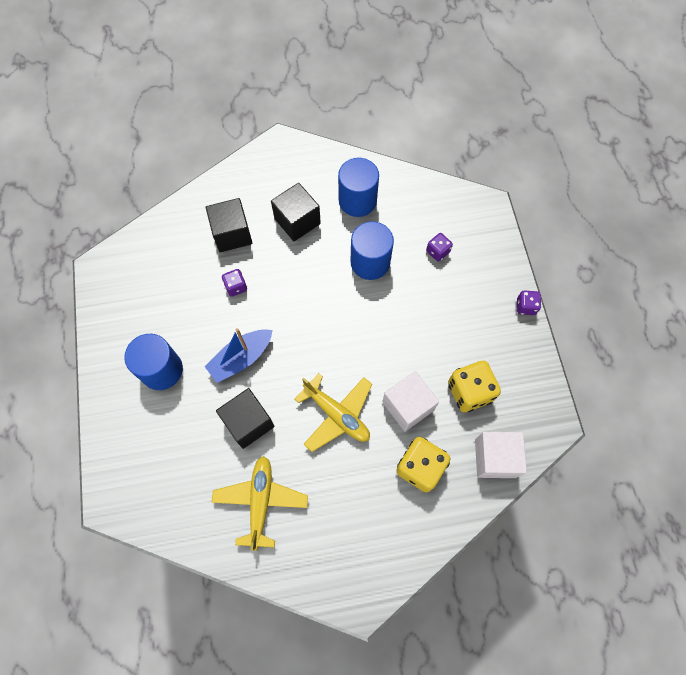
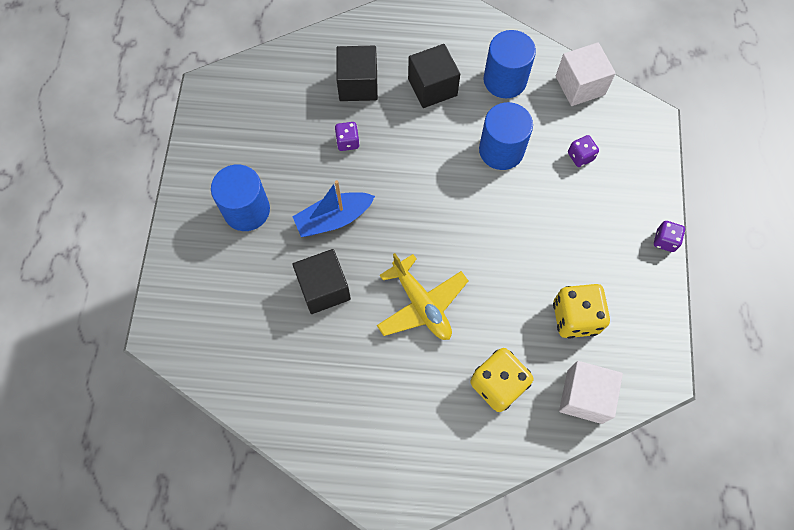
camera: 15 degrees right, 0 degrees up
(261, 502) = (315, 374): yellow plane -> none
(408, 406) = (502, 315): white cube -> white cube (580, 85)

